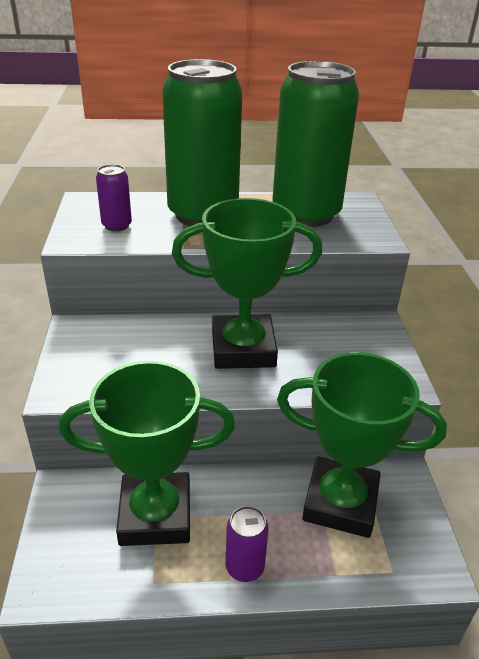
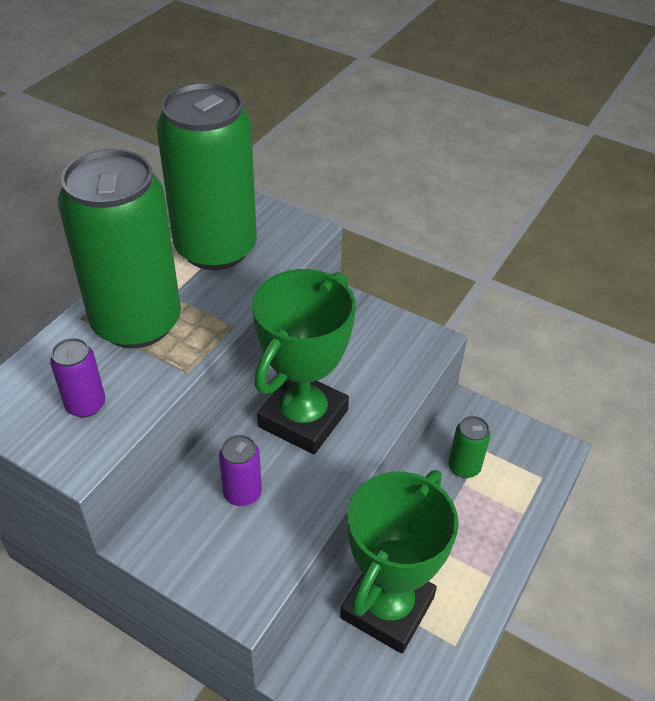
camera: 55 degrees left, 10 degrees up
(244, 567) = (481, 570): purple can -> purple can (242, 493)
(340, 502) = (464, 467): green trophy -> green can

